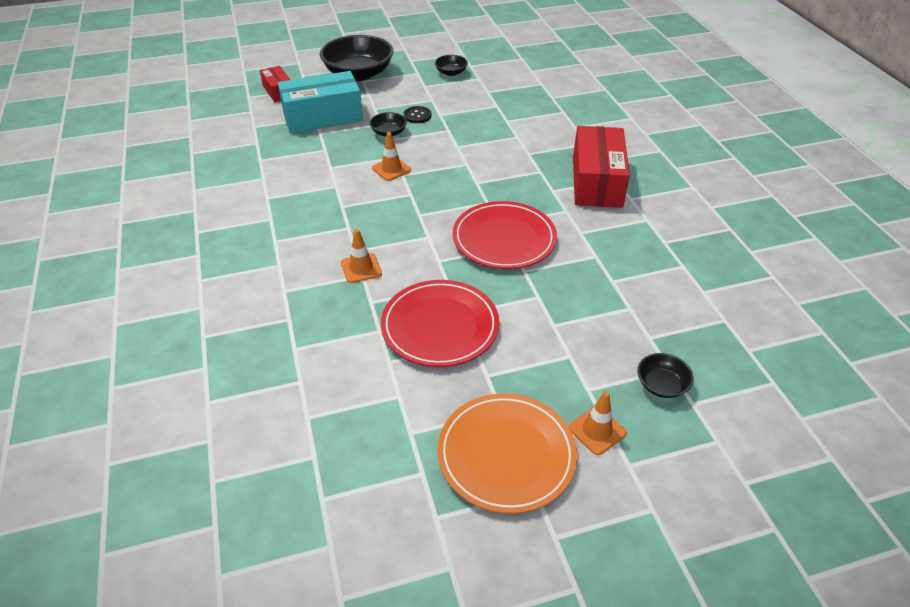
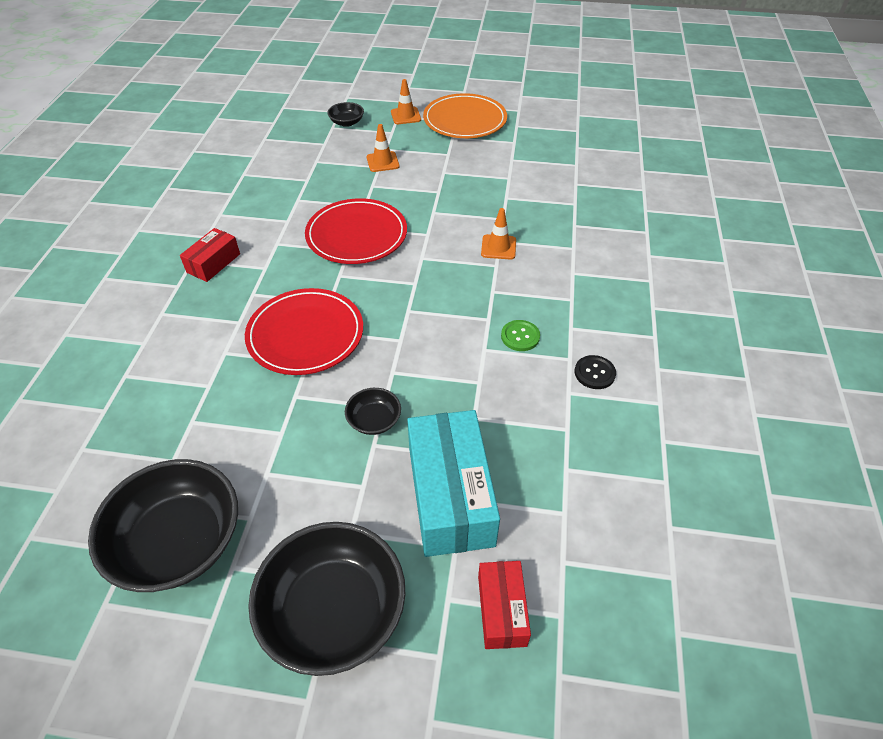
camera: 155 degrees left, 5 degrees up
(311, 201) = (520, 336): none -> green button
(323, 117) = (450, 495): turquoise box -> turquoise box turned 75 degrees clockwise
(391, 169) = (408, 353): orange traffic cone -> orange traffic cone (382, 162)
(417, 116) = (313, 442): black button -> black button (594, 373)
(440, 326) = (459, 188): red plate -> red plate (305, 335)
(451, 72) = (178, 542): black bowl -> black bowl, size x2.17
(596, 182) = (213, 263): red box -> red box, size x0.53

